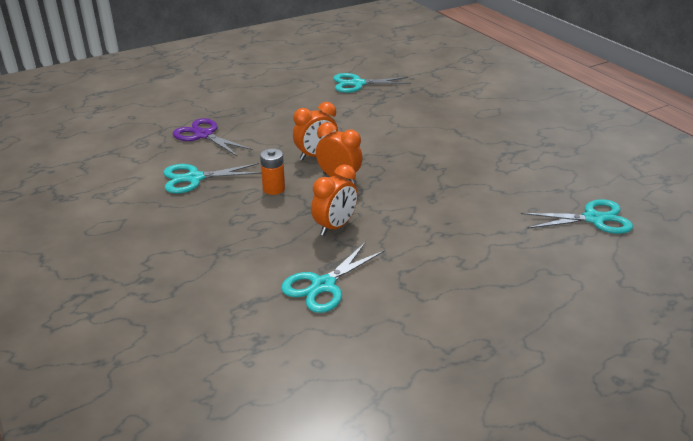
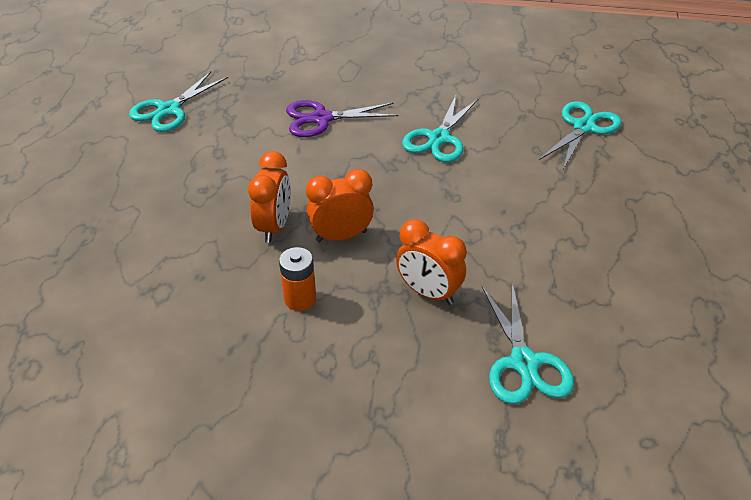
camera: 50 degrees left, 10 degrees up
(194, 178) = (189, 358): turquoise scissors -> turquoise scissors (439, 138)
(203, 135) = (97, 294): purple scissors -> purple scissors (321, 119)
(335, 227) = (428, 292): orange clock -> orange clock turned 135 degrees clockwise

